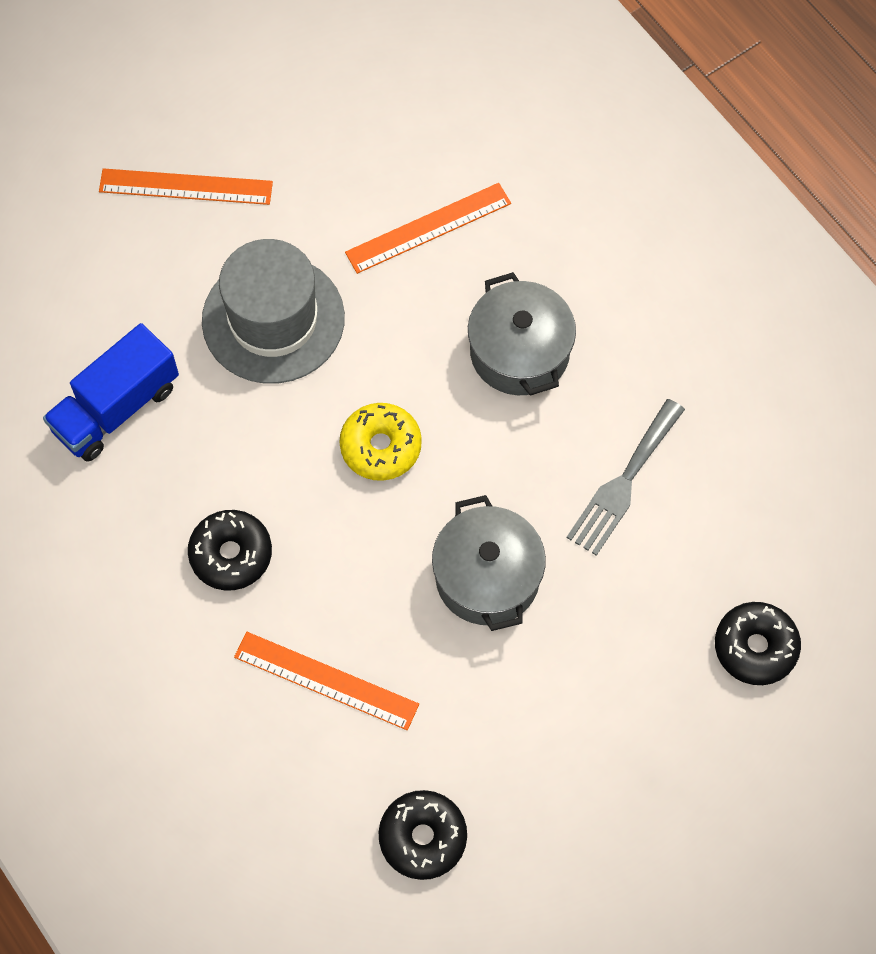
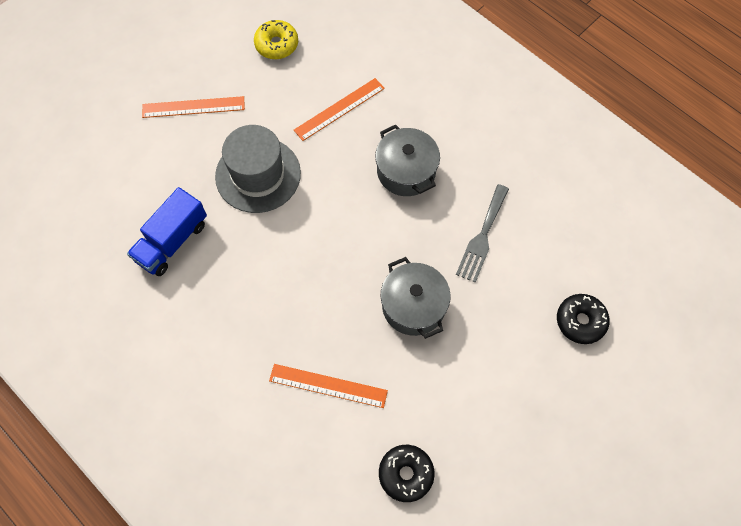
camera: 10 degrees left, 0 degrees up
(231, 554) = (256, 318): black donut -> none
(381, 447) = (335, 239): yellow donut -> yellow donut (277, 44)

